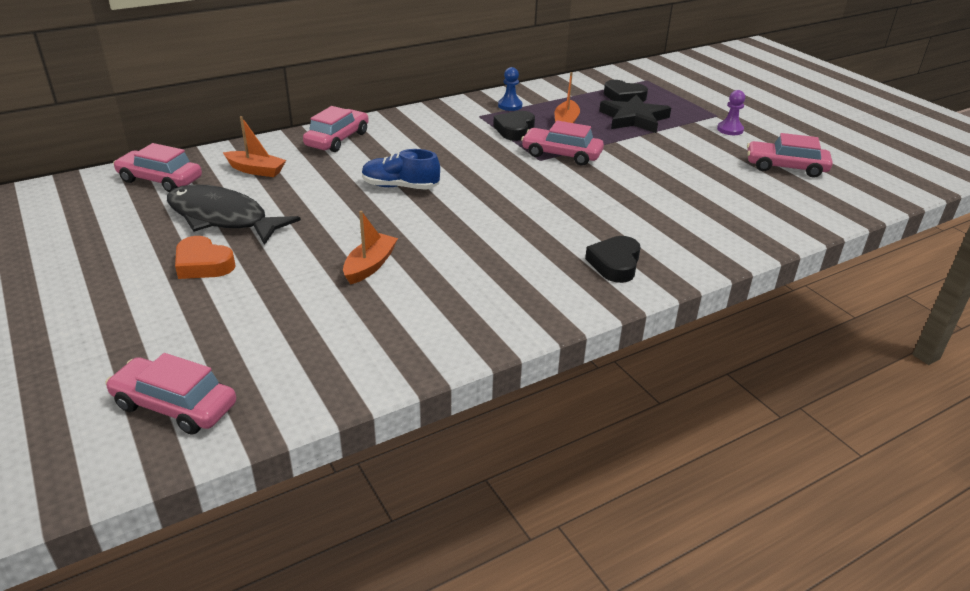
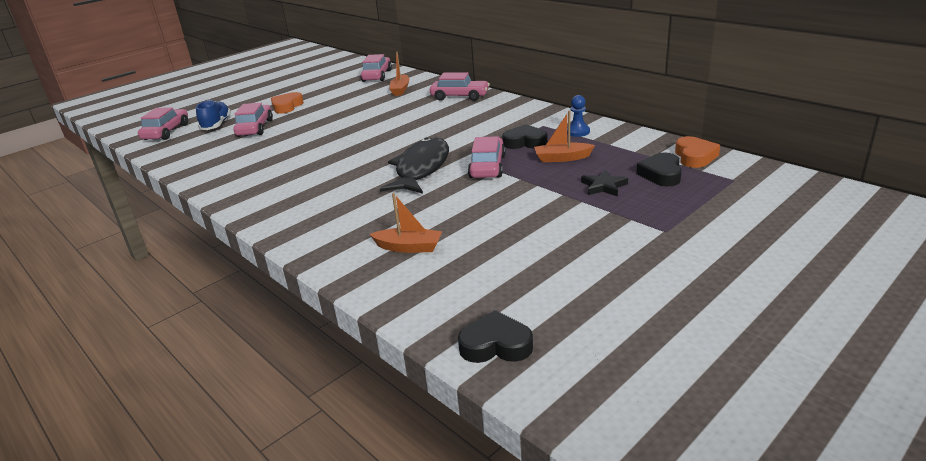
camera: 80 degrees right, 5 degrees down
(222, 218) = (337, 98): black fish -> black fish (421, 168)
(370, 266) = (290, 140): orange boat -> orange boat (409, 247)
(400, 187) = (397, 127): blue shoe -> blue shoe (216, 125)
(599, 80) = (694, 156): none -> orange heart
(615, 264) = (302, 212): black heart -> black heart (496, 345)
(634, 118) = (603, 186): black star -> black star, size x0.58
(730, 130) = (627, 242): purple pawn -> none
(785, 167) = (542, 285): pink car -> pink car (255, 128)

